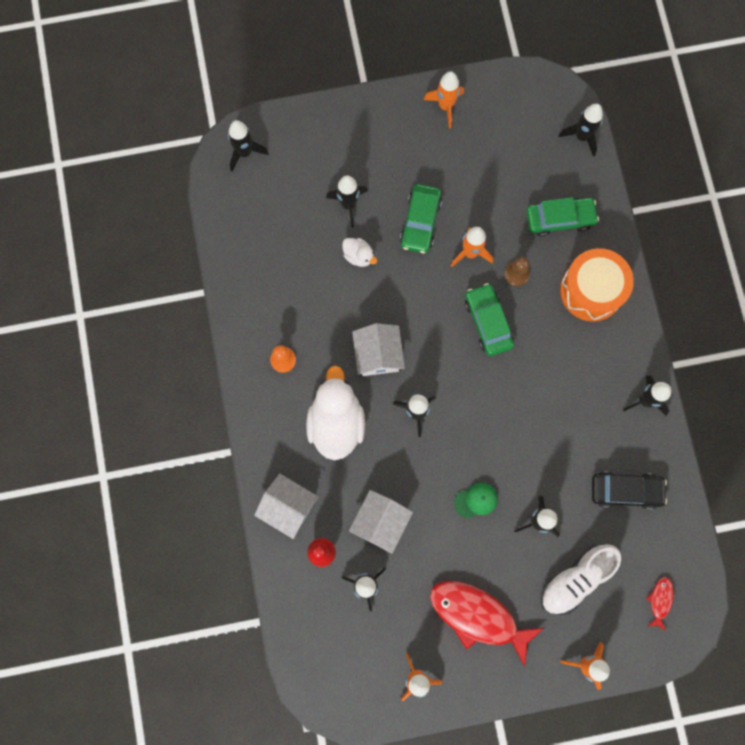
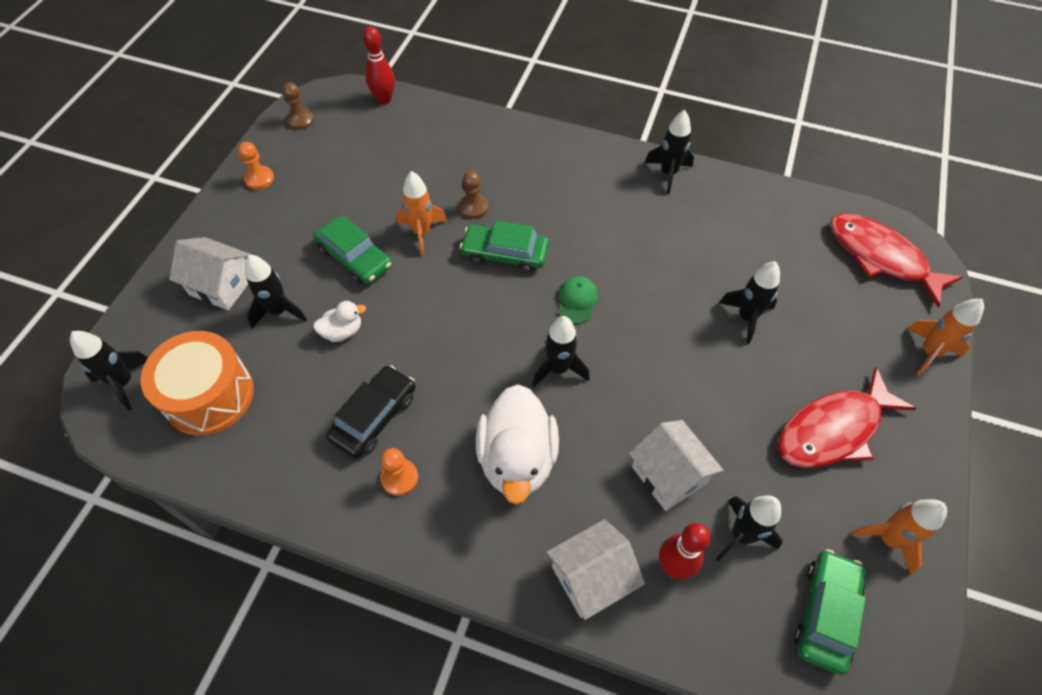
camera: 60 degrees left, 20 degrees down
(336, 422) = (517, 459): white duck -> white duck turned 120 degrees counterclockwise
(378, 355) = (467, 371): white house -> white house (222, 285)
(445, 106) = (259, 179): orange rocket -> orange pawn
(476, 500) = (694, 362): green cap -> green cap (577, 301)
(519, 91) = (300, 120): none -> brown pawn
(560, 219) = (446, 150): green car -> green car (826, 613)
(576, 579) = (828, 315): white shoe -> none
(582, 136) = (384, 99): black rocket -> red bowling pin
(591, 290) = (533, 161): orange drum -> orange drum (209, 395)
(625, 491) = (751, 230): black car -> black car (374, 416)
(660, 600) = (881, 257): red fish -> red fish, size x2.22

